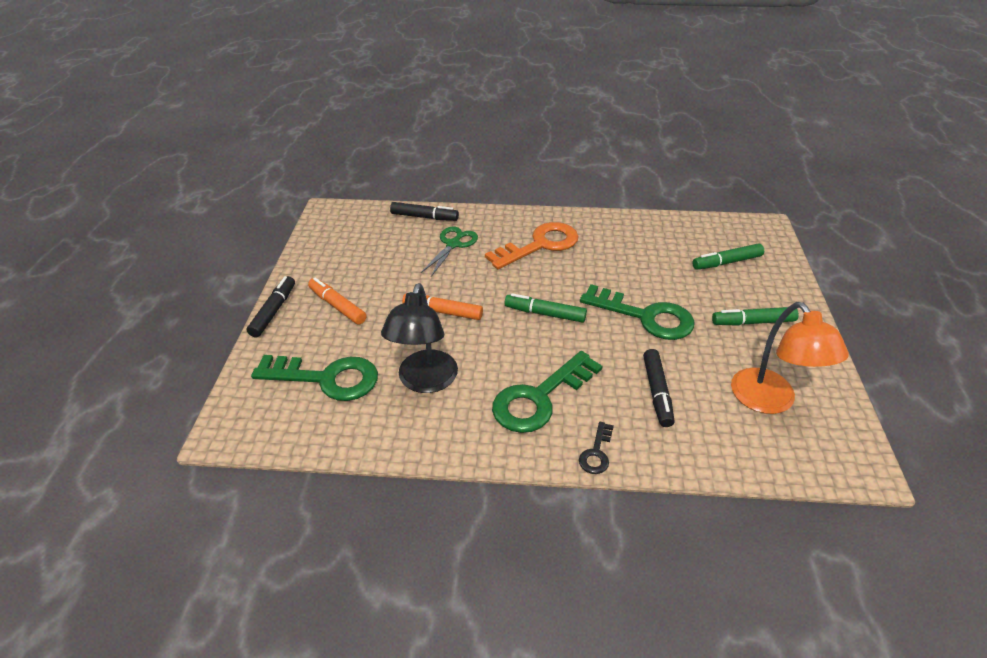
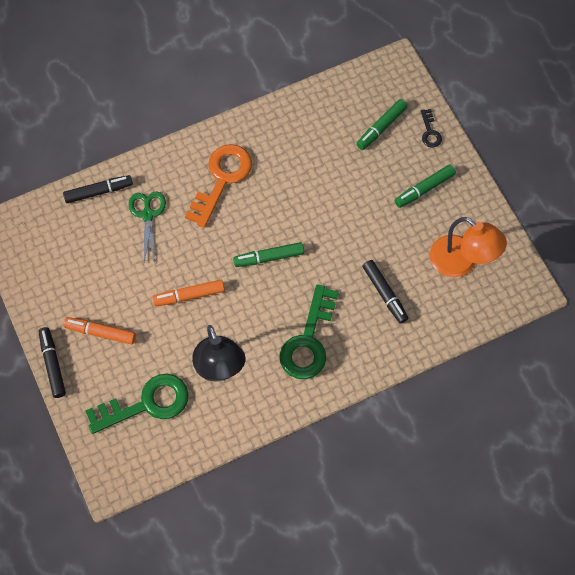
camera: 30 degrees left, 25 degrees up
(596, 453) = (368, 366): black key -> black key (430, 132)
(645, 316) = (345, 222): green key -> none

